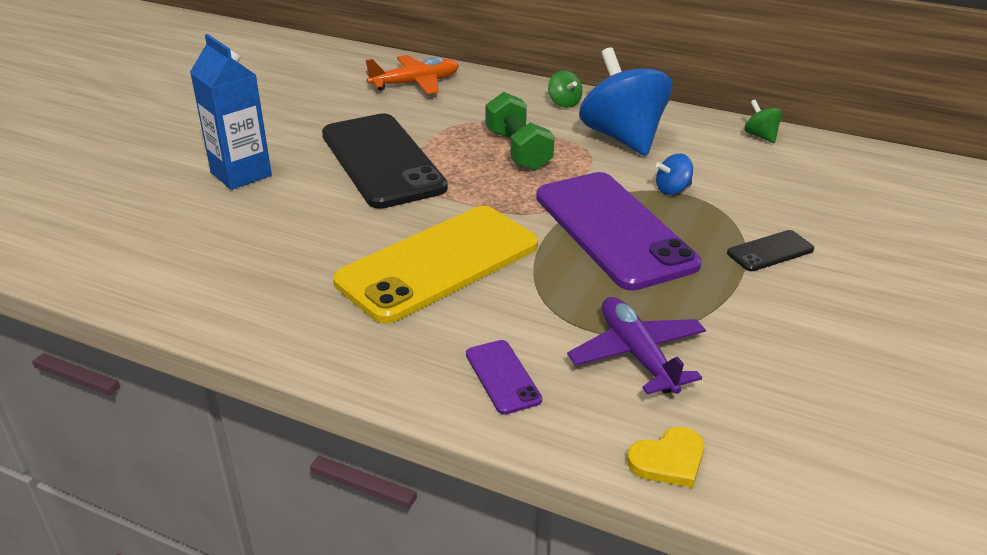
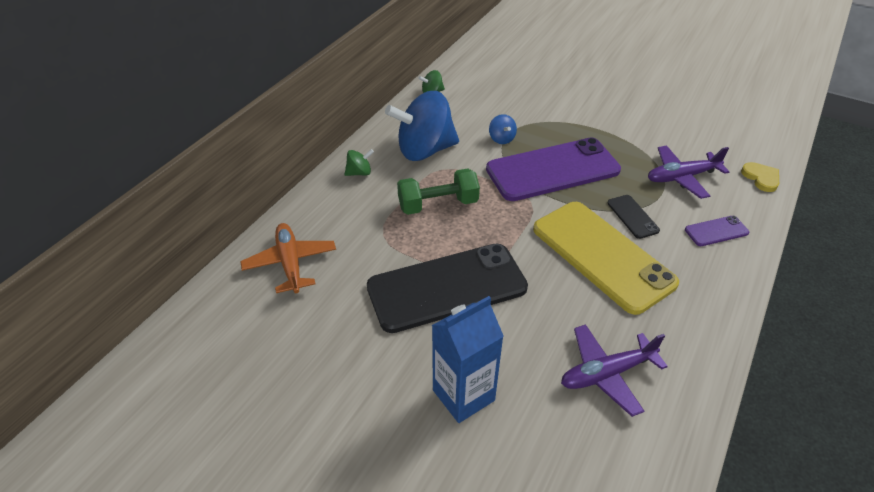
camera: 85 degrees left, 10 degrees up
(248, 256) = (607, 373): none -> purple plane
(770, 251) = (572, 115): black phone -> black phone (632, 216)

